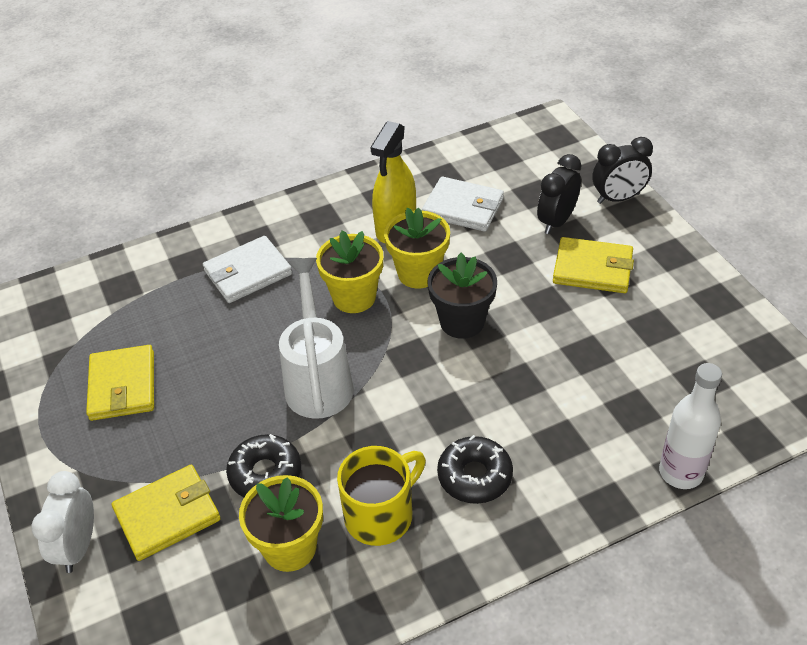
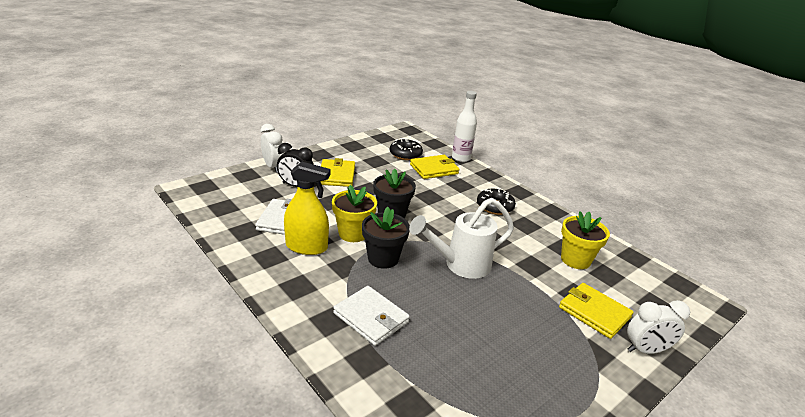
camera: 110 degrees left, 15 degrees down
(122, 386) = (516, 367): yellow wallet -> yellow wallet (434, 169)
(265, 474) = (539, 276): black donut -> black donut (405, 154)
(354, 297) = (383, 258): yellow flower pot -> black flower pot
(381, 515) = (535, 232): yellow mug -> none
(618, 198) = (273, 167): black clock -> white clock

